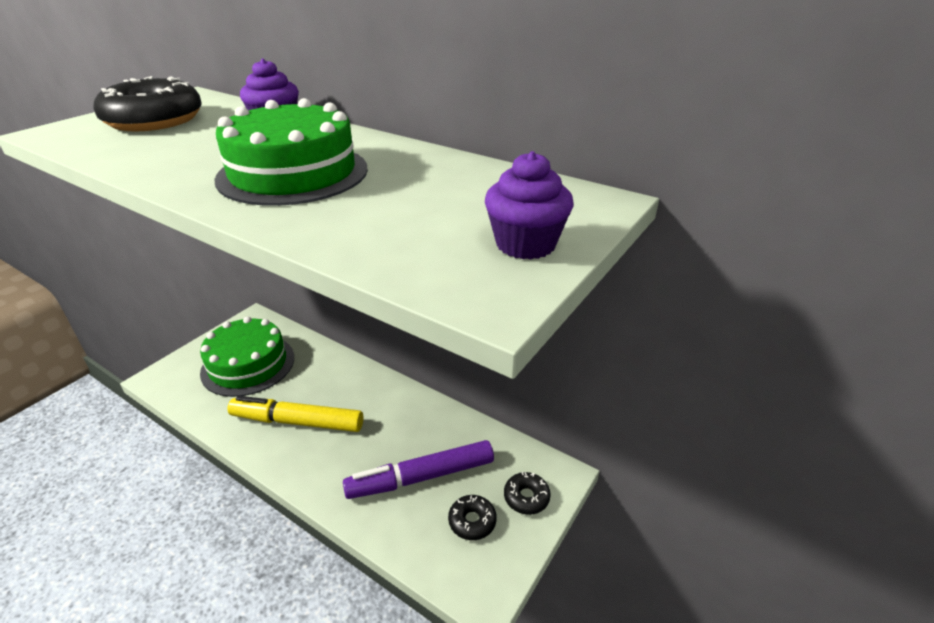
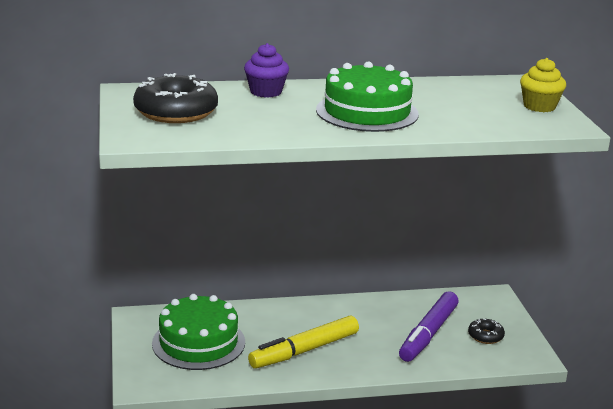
camera: 45 degrees left, 10 degrees down
(525, 244) = (539, 106): purple cupcake -> yellow cupcake
(526, 497) = (494, 313): black donut -> none

